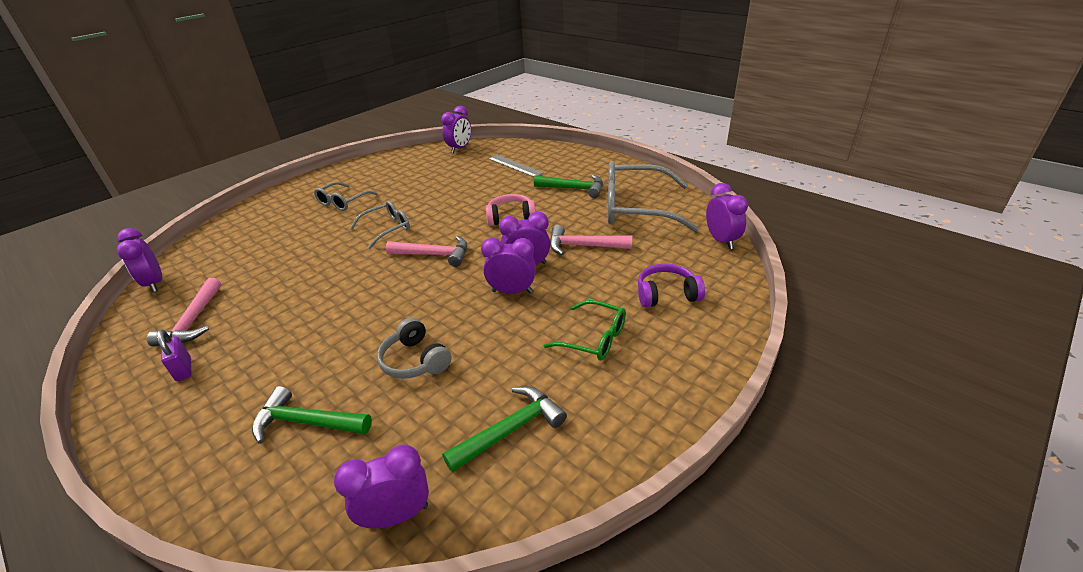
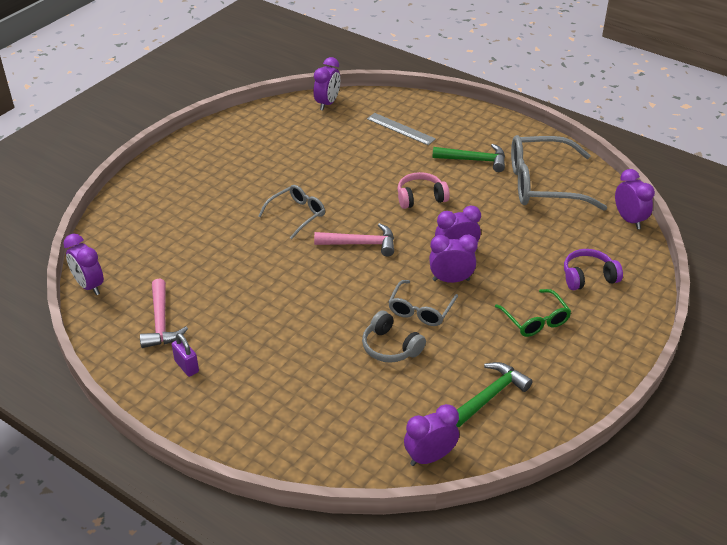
camera: 10 degrees left, 5 degrees up
(307, 422) = (325, 401): green hammer -> none
(343, 202) = (229, 182): grey glasses -> grey glasses (420, 310)
(583, 246) = (502, 229): pink hammer -> none
(594, 338) = (535, 320): green glasses -> green glasses turned 45 degrees clockwise

